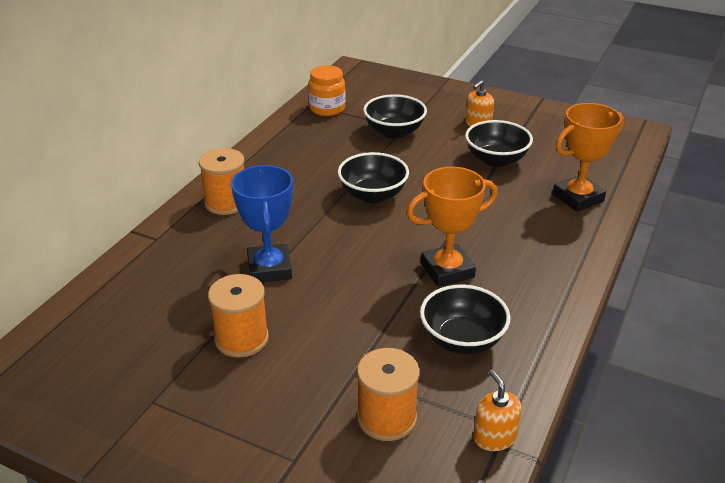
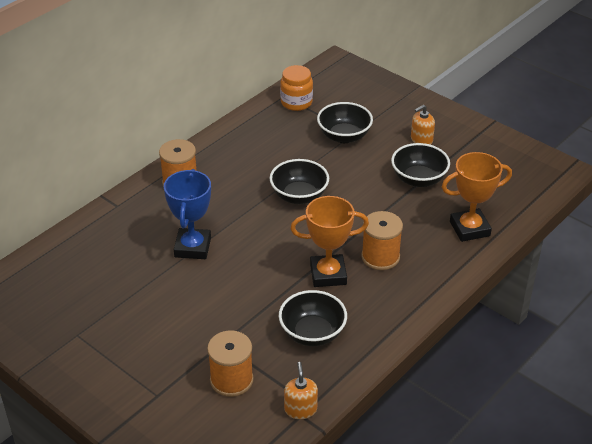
camera: 15 degrees right, 5 degrees up
(241, 339) = (152, 300): orange spool -> orange spool (380, 257)

